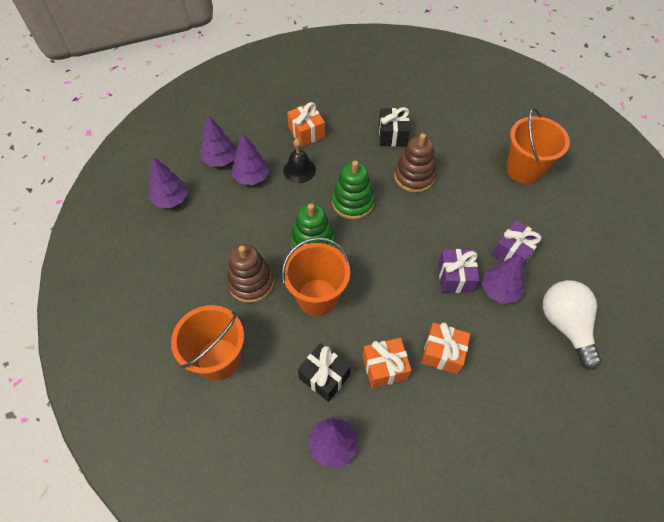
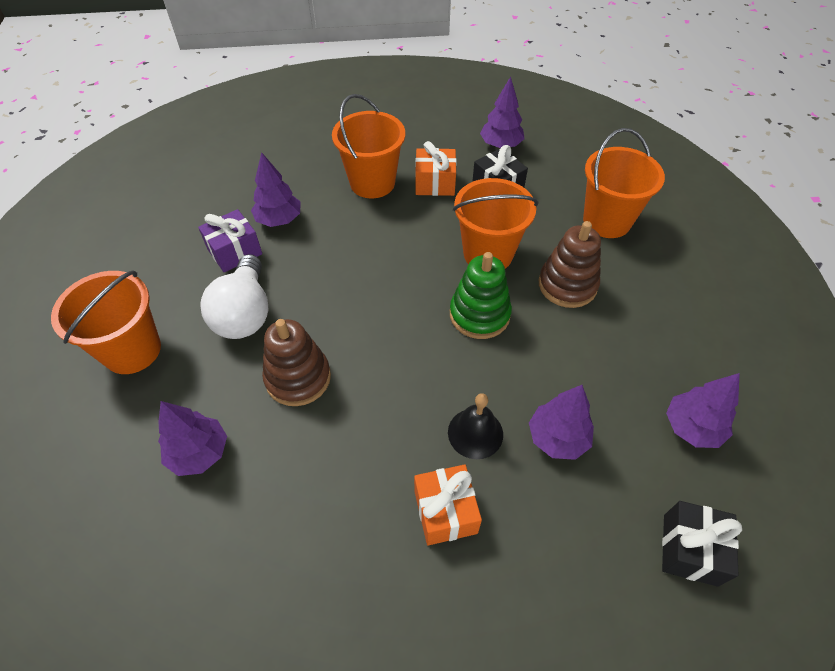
camera: 165 degrees left, 5 degrees down
(220, 160) = (612, 488): purple tree -> purple tree (199, 453)
(352, 202) = (407, 358): green stacking toy -> none
(392, 135) = (293, 465): black gift -> black gift (690, 549)
(442, 353) = (372, 183): orange gift -> orange bucket
(455, 277) = (320, 241): purple gift -> none
(565, 325) = (236, 180): white light bulb -> white light bulb (245, 313)

